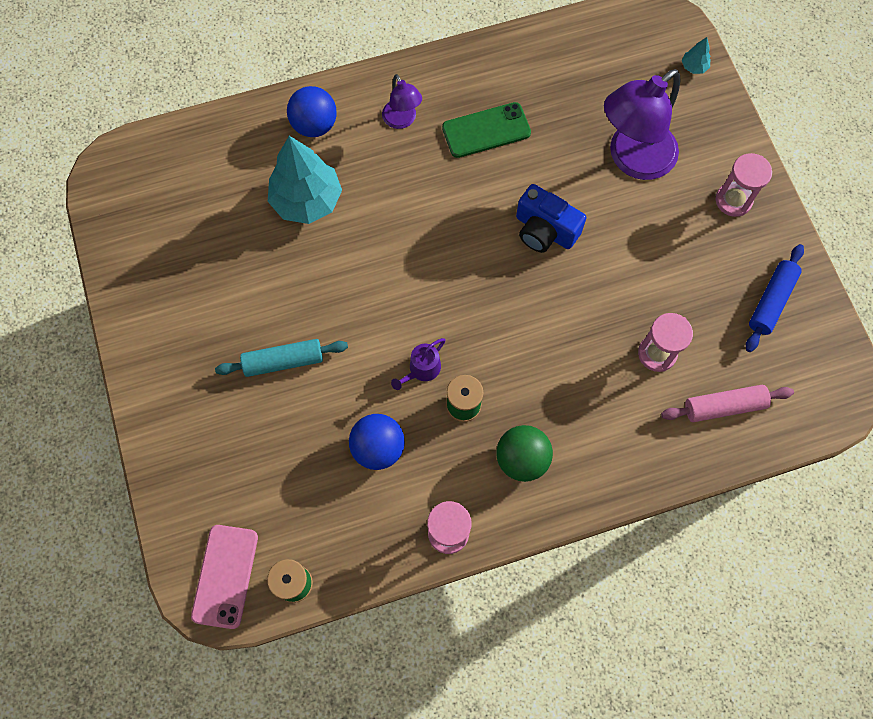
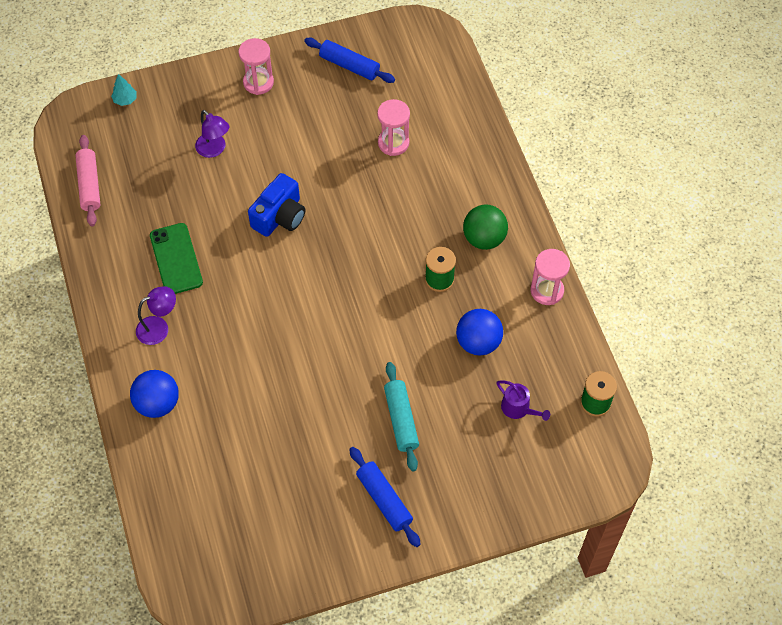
camera: 90 degrees left, 10 degrees down
(191, 343) = (384, 500): none -> blue rolling pin
(225, 576) = (593, 456): pink phone -> none
(307, 200) = (240, 407): turquoise tree -> none
(422, 369) = (408, 310): purple watering can -> purple watering can (518, 408)
(632, 159) = (214, 150): purple lamp -> purple lamp, size x0.51
(724, 406) = (437, 103): pink rolling pin -> pink rolling pin (89, 185)

